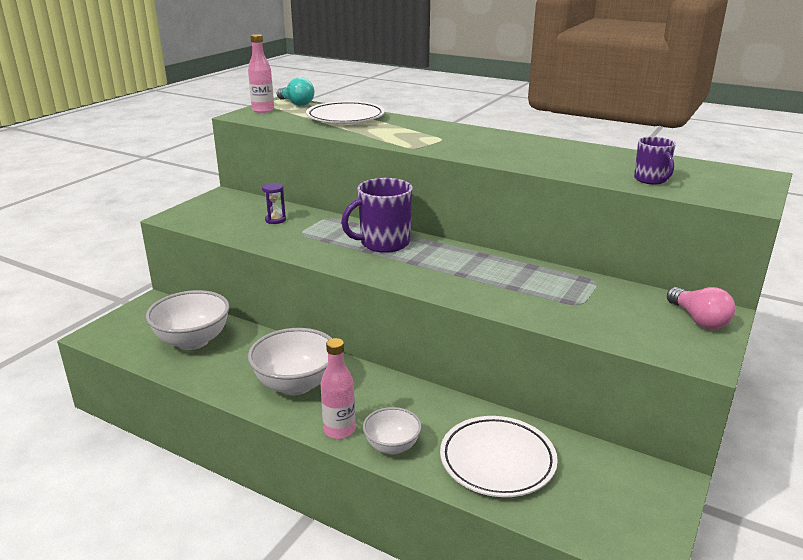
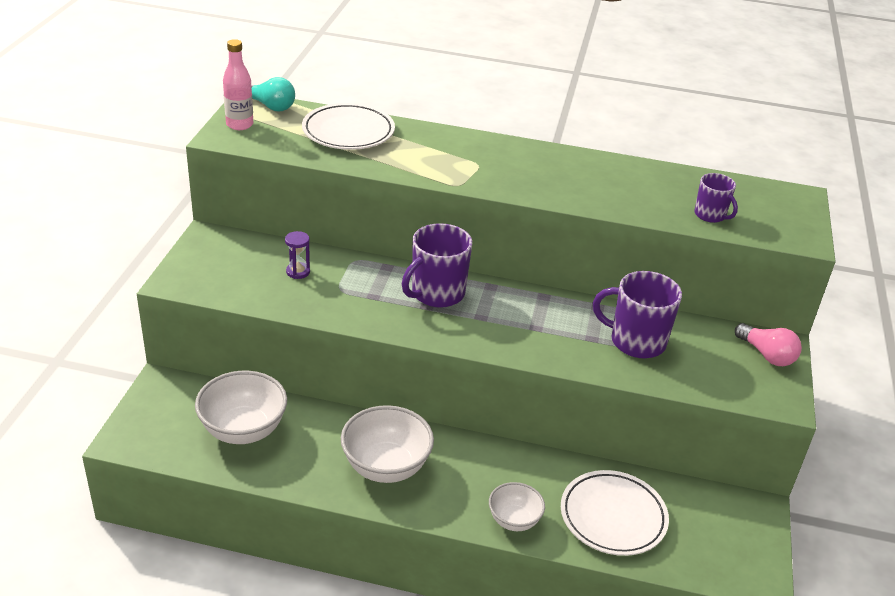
camera: 20 degrees left, 10 degrees up
(339, 430) = (456, 512): pink bottle -> none
(557, 294) = (636, 341): none -> purple mug

